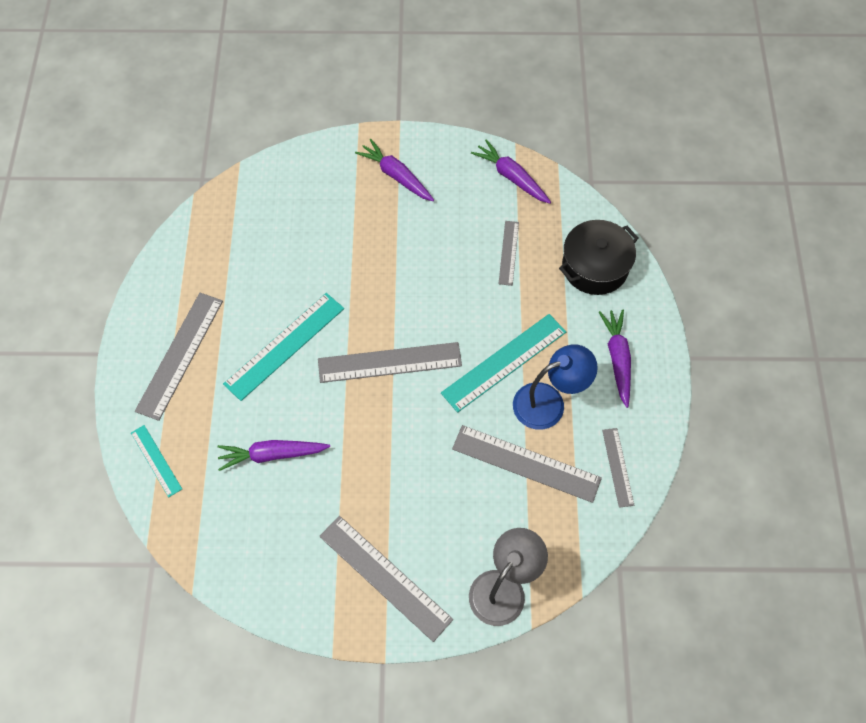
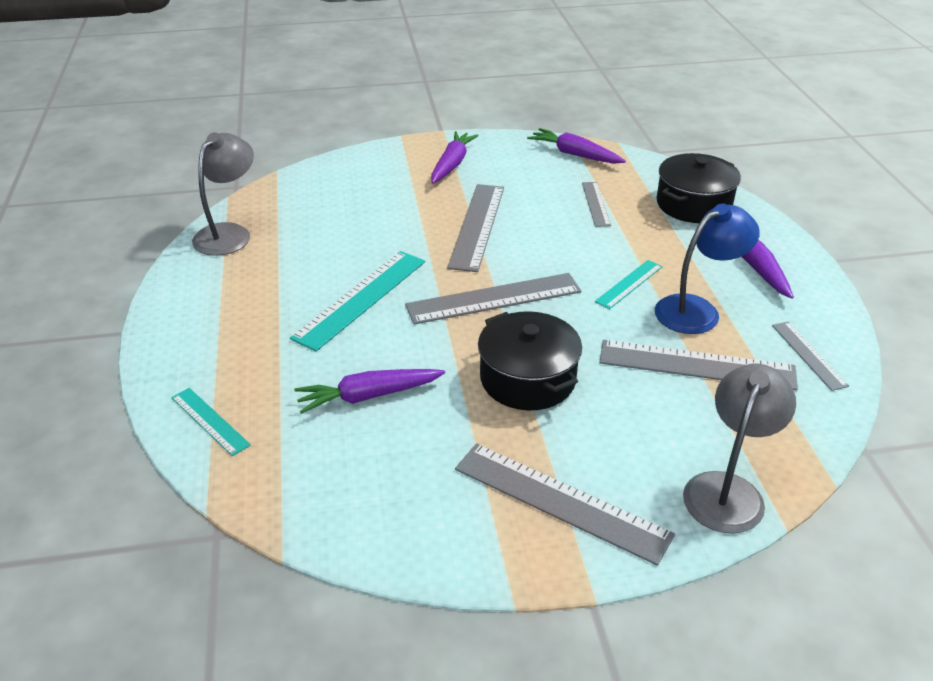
camera: 10 degrees left, 25 degrees down
(180, 355) = (229, 320): grey ruler -> grey ruler (477, 226)
(189, 246) = (229, 233): none -> grey lamp
(393, 456) = (527, 379): none -> black pot
(396, 176) = (452, 164): purple carrot -> purple carrot turned 75 degrees clockwise
(504, 362) = (629, 284): turquoise ruler -> turquoise ruler, size x0.55

